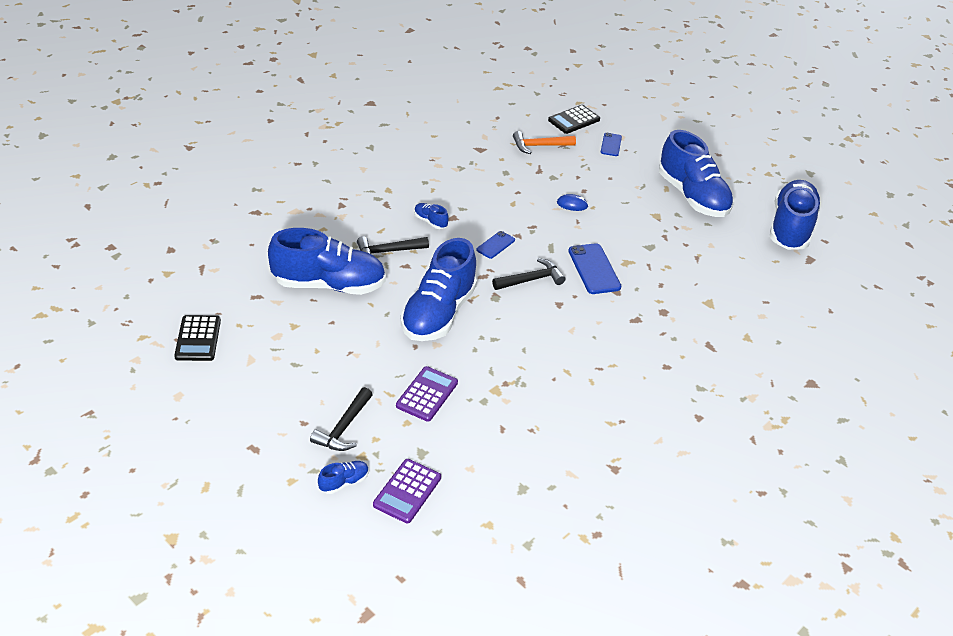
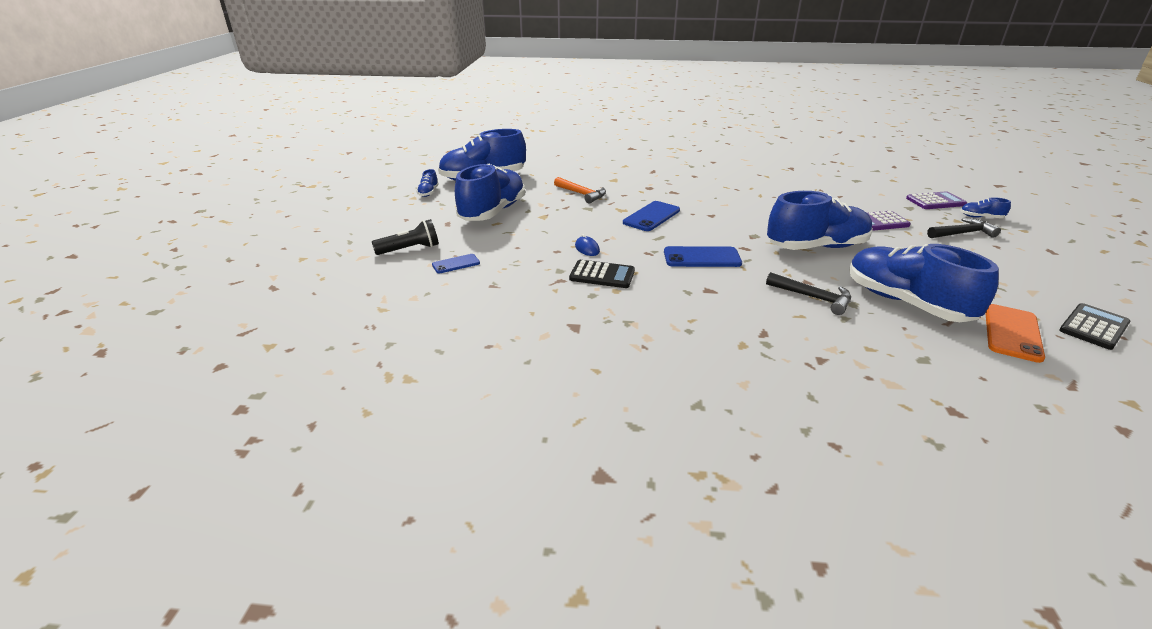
camera: 125 degrees left, 10 degrees down
(249, 296) = (1012, 333): none -> orange phone
(430, 221) = (736, 298): blue shoe -> blue shoe (428, 192)
(495, 245) = (702, 257): blue phone -> blue phone, size x1.69
(531, 279) = (709, 231): black hammer -> none
(539, 146) = (514, 296): orange hammer -> orange hammer (582, 194)
(574, 120) = (430, 298): black calculator -> black calculator (602, 275)
(656, 137) = (410, 249): none -> black flashlight

